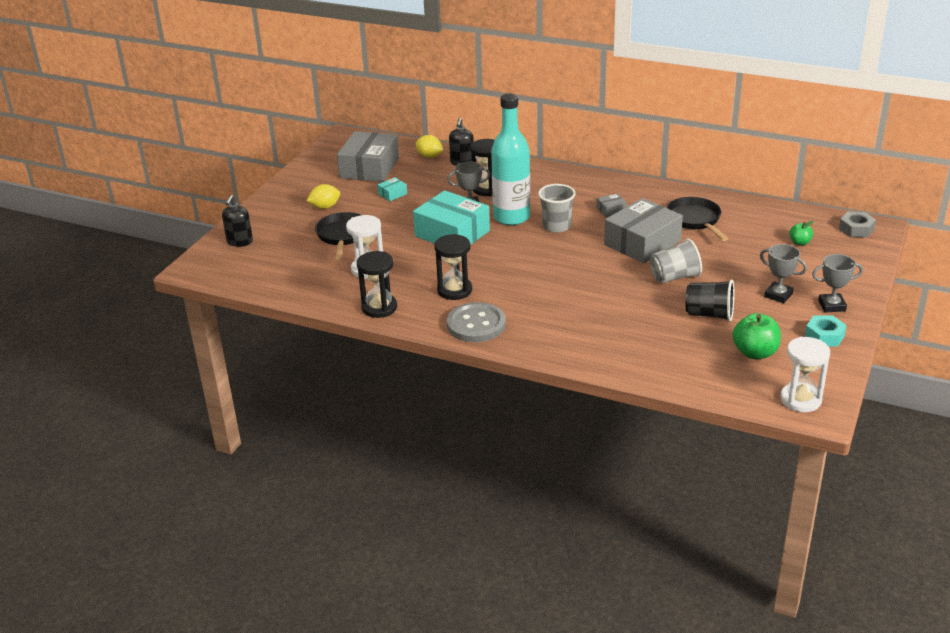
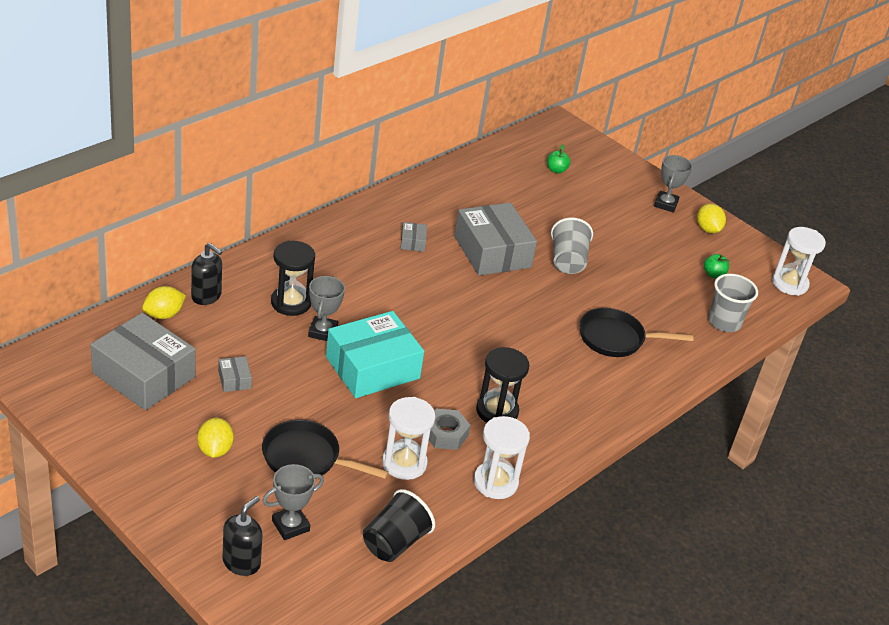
camera: 75 degrees left, 5 degrees up
(239, 242) = (241, 562): black soap dispenser -> black soap dispenser turned 90 degrees counterclockwise
(379, 308) = (495, 482): black hourglass -> white hourglass
(392, 194) = (234, 380): turquoise box -> grey box
(476, 324) = (574, 421): grey button -> none
(511, 217) = (372, 311): turquoise bottle -> none
(556, 226) = (416, 289): grey cup -> grey cup (724, 322)
(695, 220) = (473, 204): black pan -> black pan (616, 339)
(709, 314) = (642, 271): black cup -> black cup (395, 542)
(755, 353) = (713, 274): green apple -> green apple, size x0.56
(778, 295) = (633, 221): grey trophy -> grey trophy (290, 525)
(824, 336) = (707, 229): turquoise nut -> yellow lemon
(856, 229) = (555, 134): grey nut -> grey nut (445, 434)

